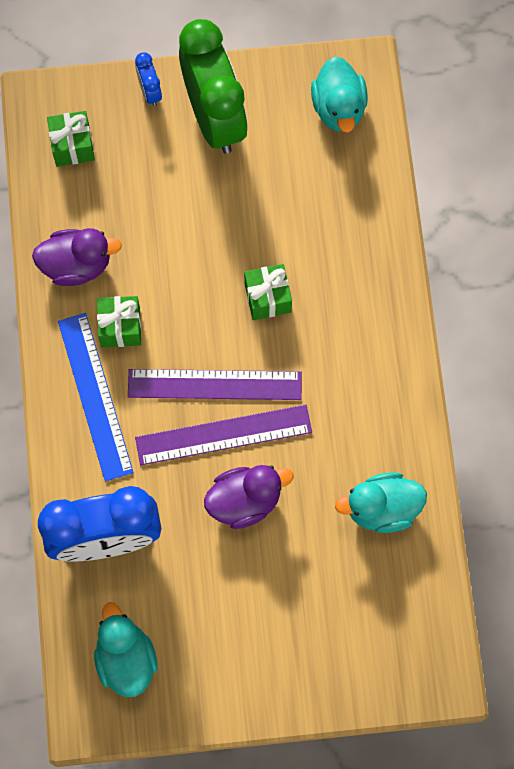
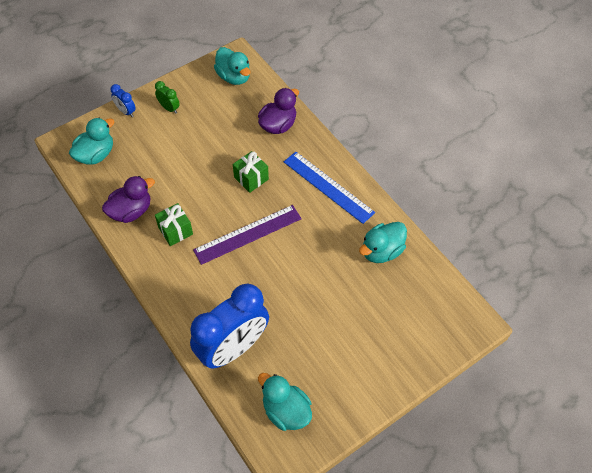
camera: 30 degrees left, 15 degrees down
(72, 146) = (96, 155): green gift -> turquoise duck
(95, 396) = (181, 273): blue ruler -> blue ruler (328, 187)
(214, 117) = (169, 108): green clock -> green clock, size x0.41
(223, 434) = (268, 257): purple ruler -> none
(245, 501) = (302, 285): purple duck -> purple duck (278, 125)

